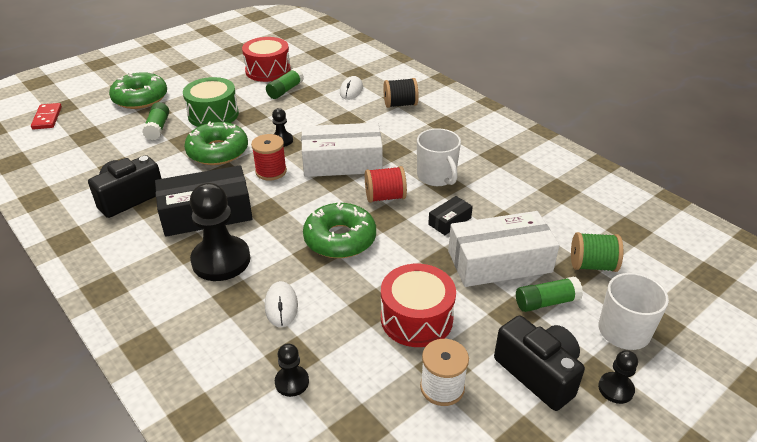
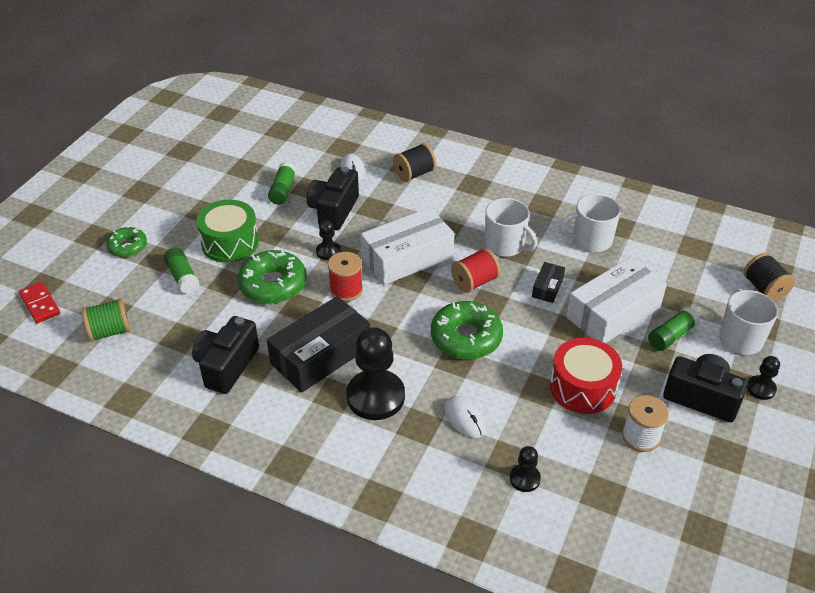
camera: 25 degrees left, 5 degrees up
(140, 98) = (127, 246): green donut -> green donut, size x0.60
(268, 70) = (243, 170): red drum -> none
(312, 113) = (334, 210): none -> black camera
(522, 195) = (591, 240): none -> white mug
(592, 265) = (686, 290): green spool -> green spool (110, 331)
(685, 290) = (764, 289): none -> black spool

